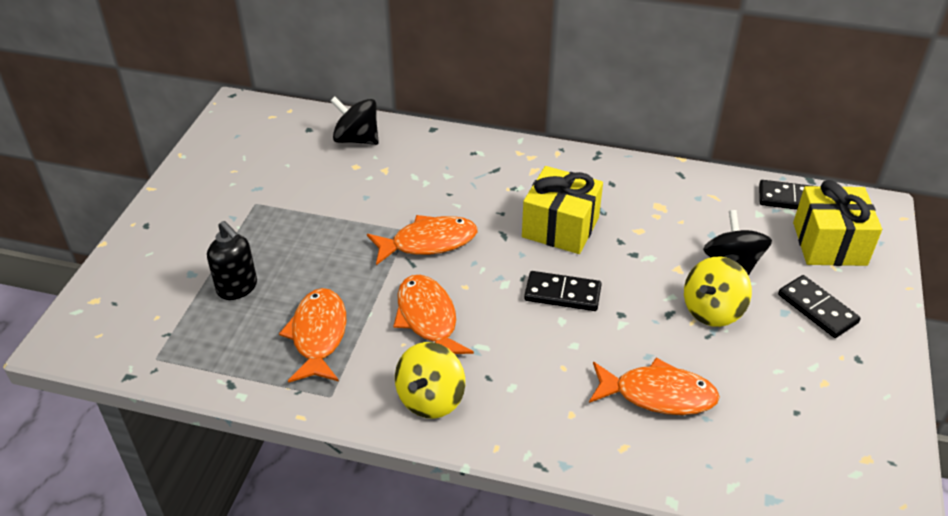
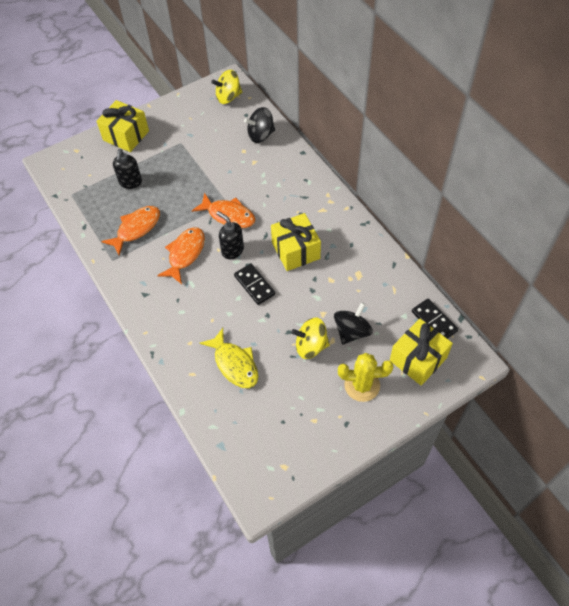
camera: 45 degrees right, 15 degrees up
(158, 239) = (126, 135): none -> yellow gift
(356, 139) = (260, 135): black spinning top -> black spinning top turned 90 degrees counterclockwise
(430, 398) = (145, 291): yellow spinning top -> yellow spinning top (228, 97)
(484, 275) = (232, 250): none -> black soap dispenser
(658, 394) = (234, 364): orange fish -> yellow fish
(817, 309) = (362, 385): black domino -> yellow cactus

